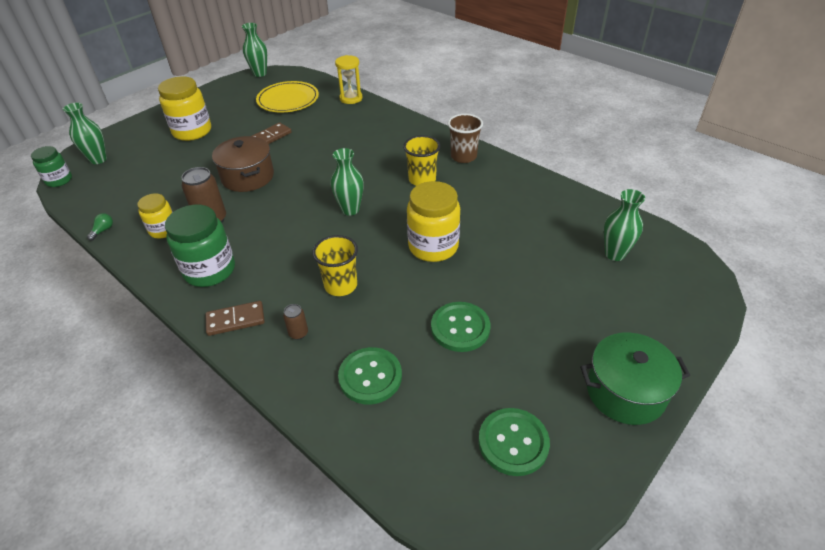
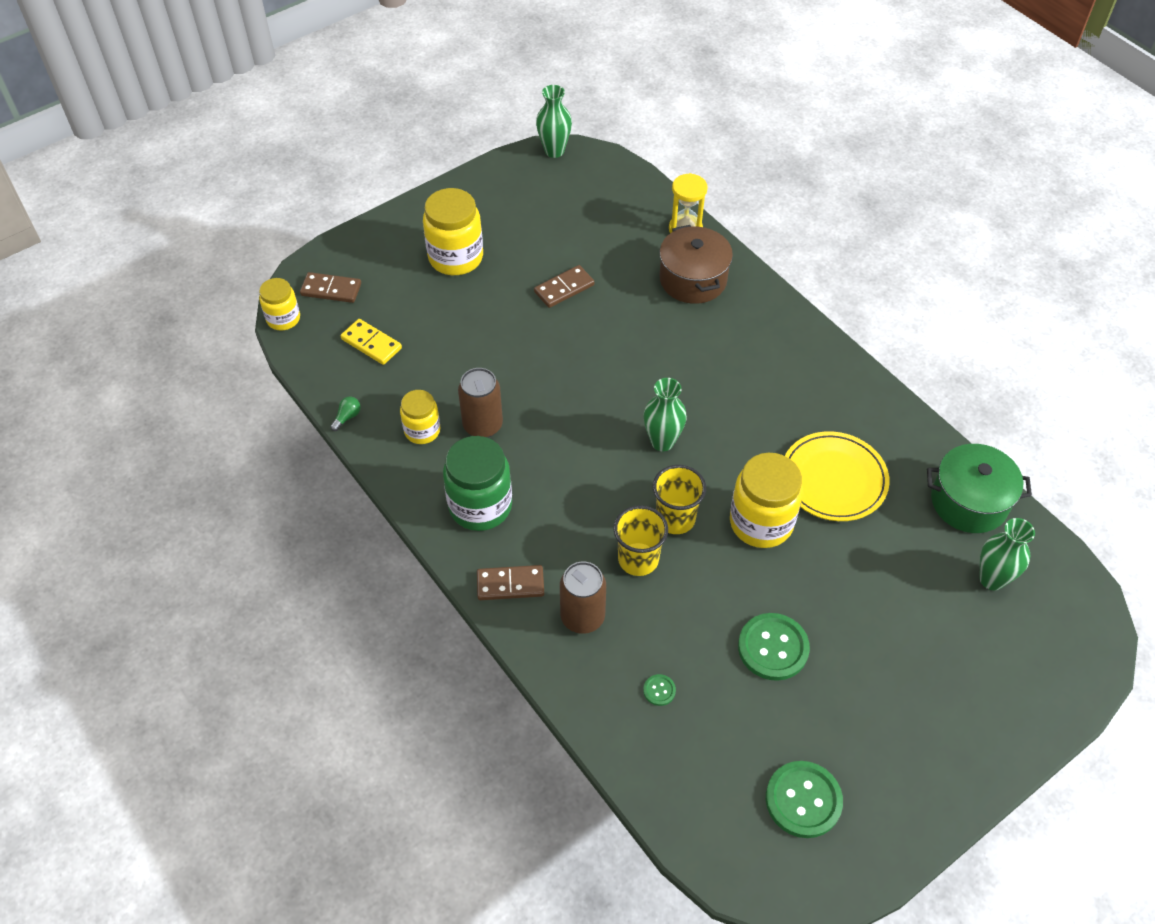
camera: 10 degrees right, 10 degrees up
(59, 180) = (283, 319): green jar -> yellow jar
(98, 159) = (331, 289): green vase -> brown domino
(126, 185) = (371, 343): none -> yellow domino
(248, 177) = (530, 358): brown pot -> brown pot (693, 279)
(288, 100) = (593, 216): yellow plate -> yellow plate (833, 479)
(298, 333) = (582, 617): brown can -> brown can, size x1.91
(370, 377) = (659, 690): green button -> green button, size x0.45
(422, 179) = (765, 407): yellow cup -> yellow cup (675, 518)
(463, 156) = (830, 375): brown cup -> none
(625, 392) = (944, 767): green pot -> green pot (969, 501)

